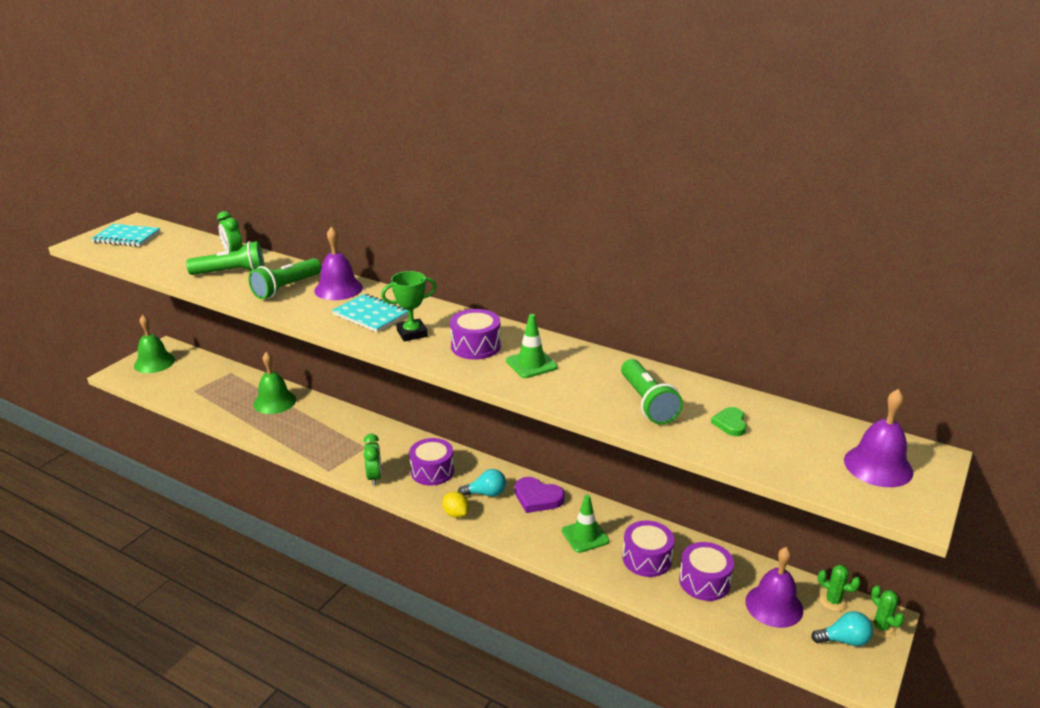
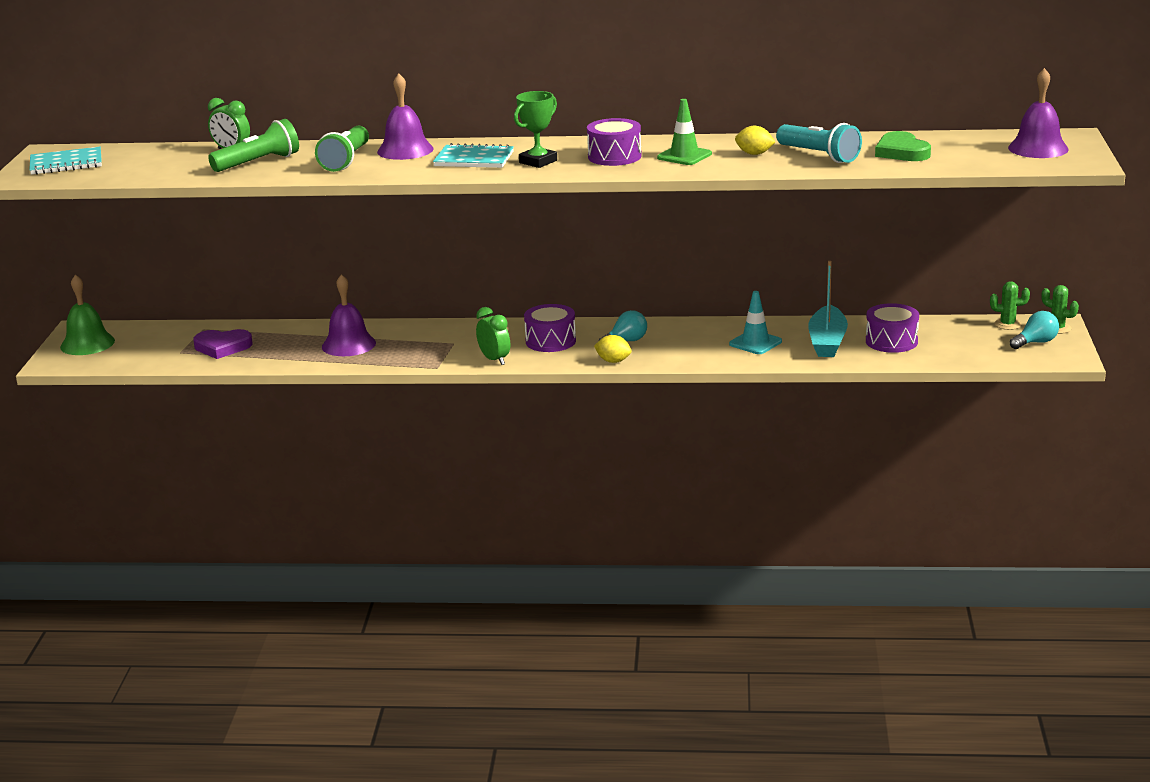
camera: 25 degrees left, 5 degrees down
(274, 402) = (296, 337): green bell -> none
(537, 498) = (680, 331): purple heart -> purple heart (222, 347)
(585, 536) = (755, 343): green traffic cone -> turquoise traffic cone
(592, 381) = (754, 154): none -> yellow lemon
(647, 403) = (819, 155): green flashlight -> turquoise flashlight
(647, 559) = (827, 342): purple drum -> turquoise boat
(730, 424) = (901, 152): green heart -> green heart, size x1.63
(774, 605) = (962, 339): purple bell -> purple bell (348, 344)

